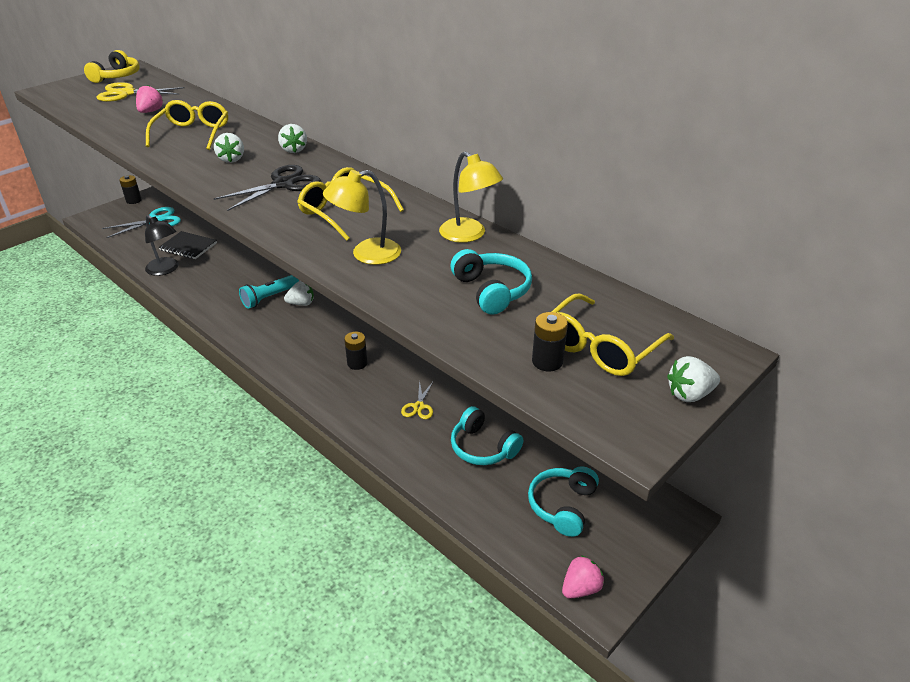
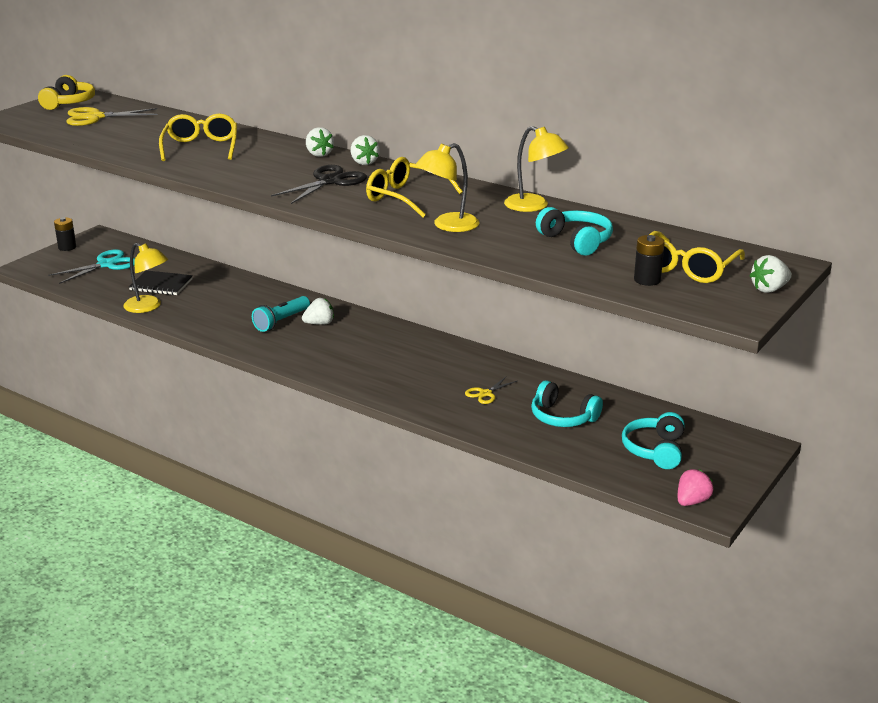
camera: 10 degrees left, 10 degrees down
(150, 111) = (137, 131): pink strawberry -> none
(166, 270) = (148, 307): black lamp -> yellow lamp
(231, 159) = (260, 165): white strawberry -> white strawberry (364, 162)
(357, 363) = (405, 366): black battery -> none
(419, 406) = (485, 393): yellow scissors -> yellow scissors turned 45 degrees clockwise

